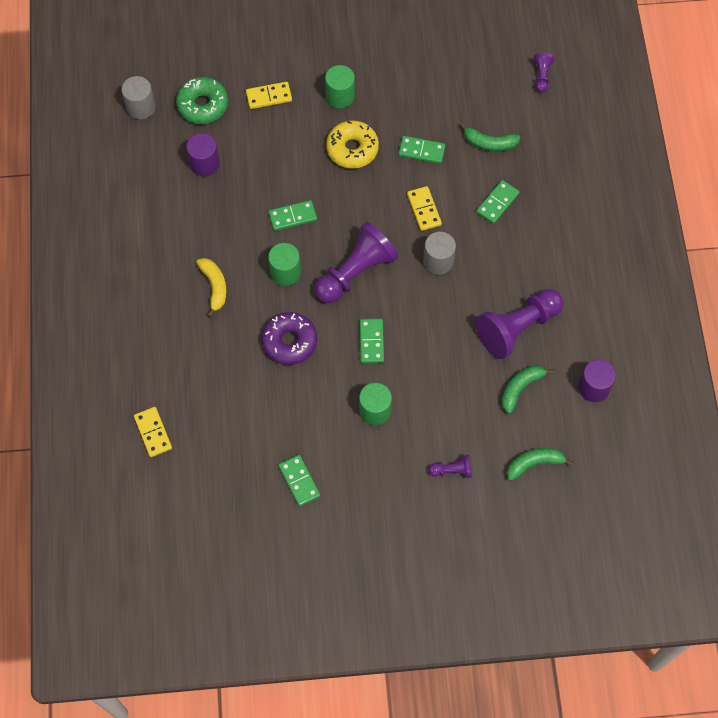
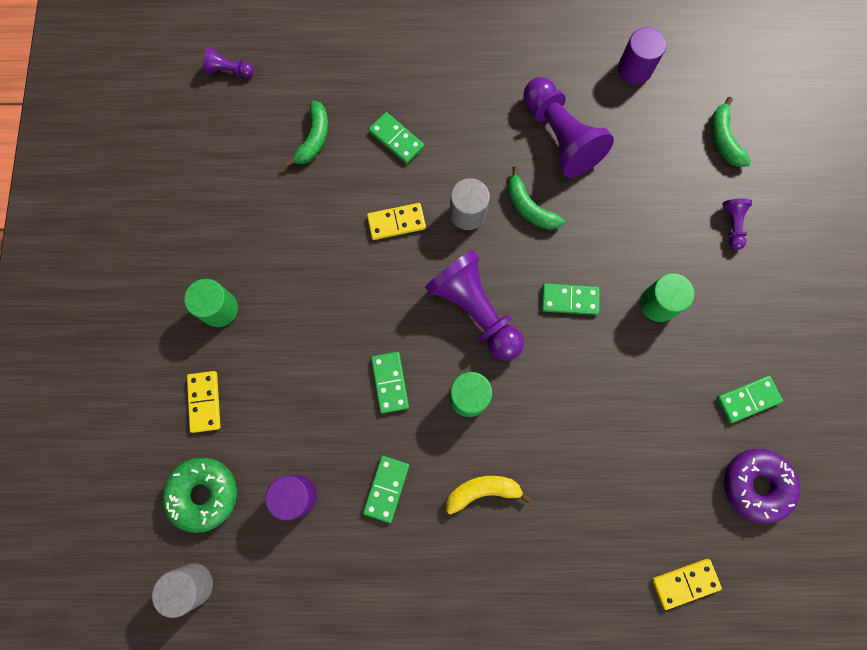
camera: 85 degrees left, 10 degrees up
(289, 342) = (565, 398): purple donut -> purple donut (755, 485)
(352, 149) = (300, 300): yellow donut -> none
(421, 151) = (314, 217): green domino -> green domino (386, 488)
(520, 388) = (634, 142): green banana -> green banana (529, 207)

